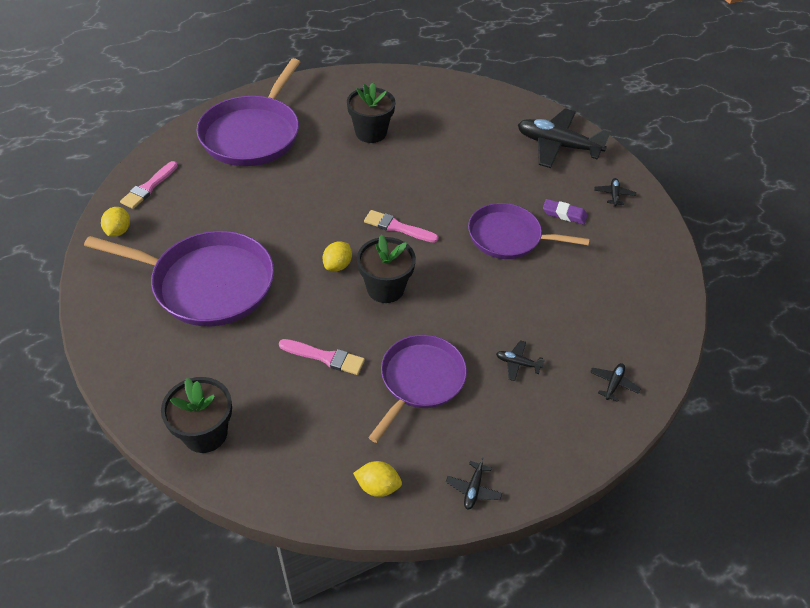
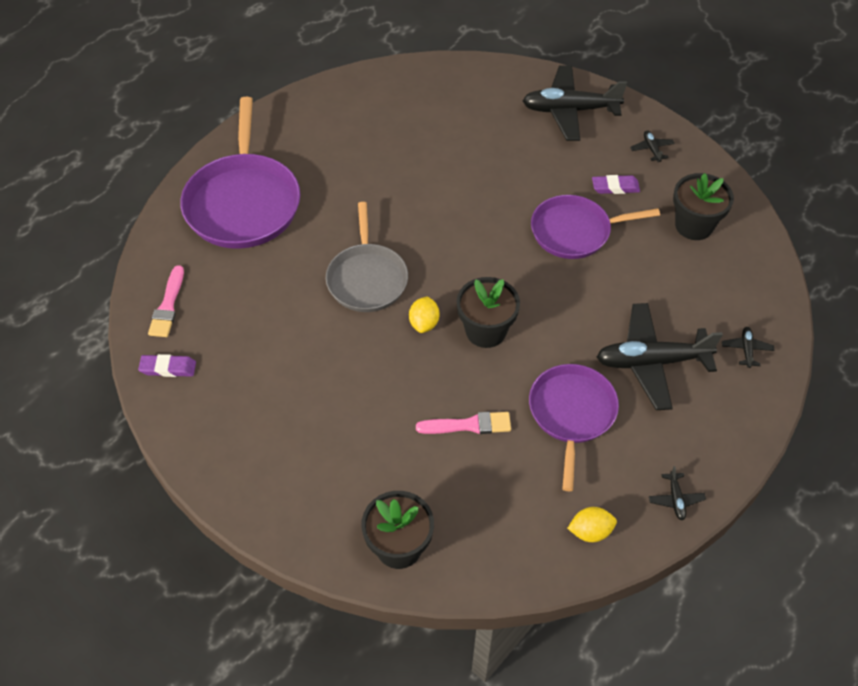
camera: 20 degrees left, 5 degrees up
(118, 231) = (168, 368): yellow lemon -> purple eraser
(207, 283) = (302, 392): purple pan -> none
(313, 217) = (367, 278): none -> grey pan
(371, 133) = (370, 158): black flower pot -> black flower pot (694, 225)
(397, 227) = (460, 259): pink brush -> none
(517, 363) = (651, 362): black plane -> black plane, size x2.43

